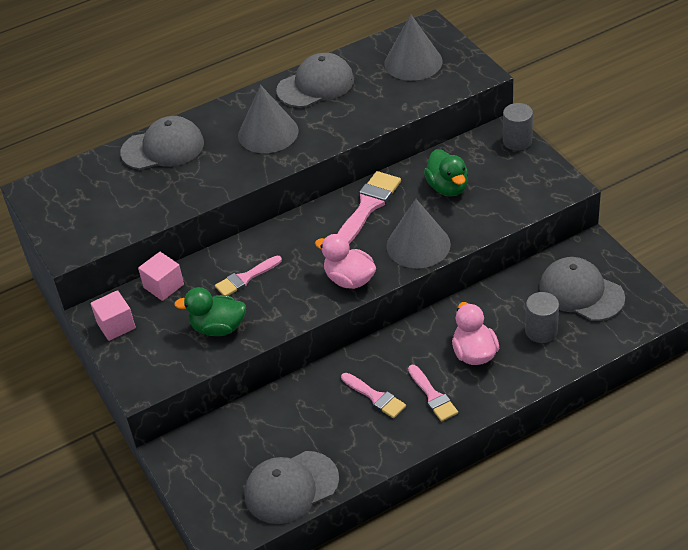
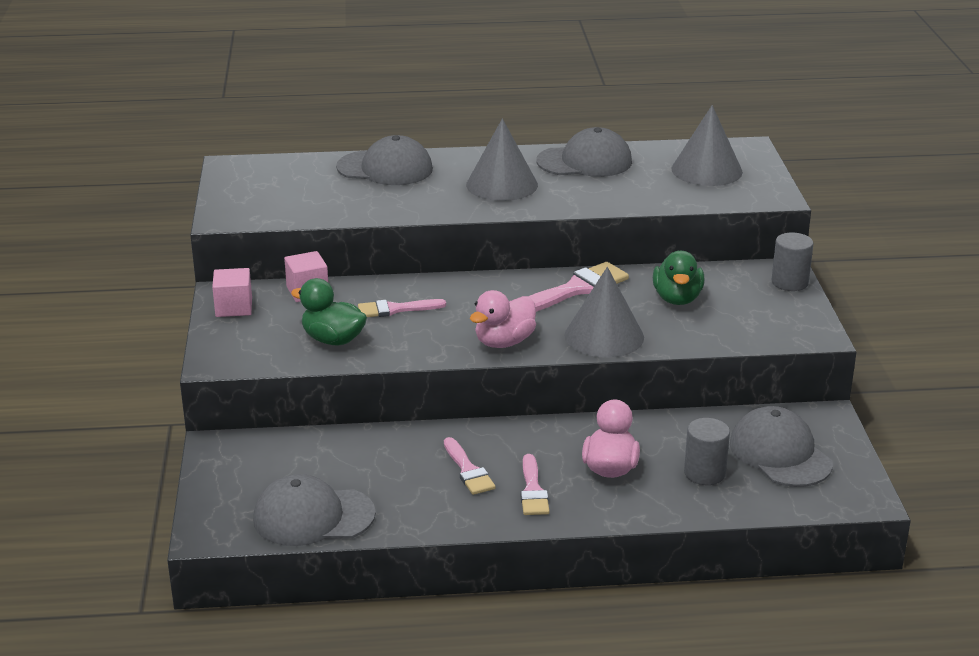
camera: 20 degrees right, 15 degrees down
(349, 279) = (504, 342): pink duck -> pink duck turned 105 degrees counterclockwise

